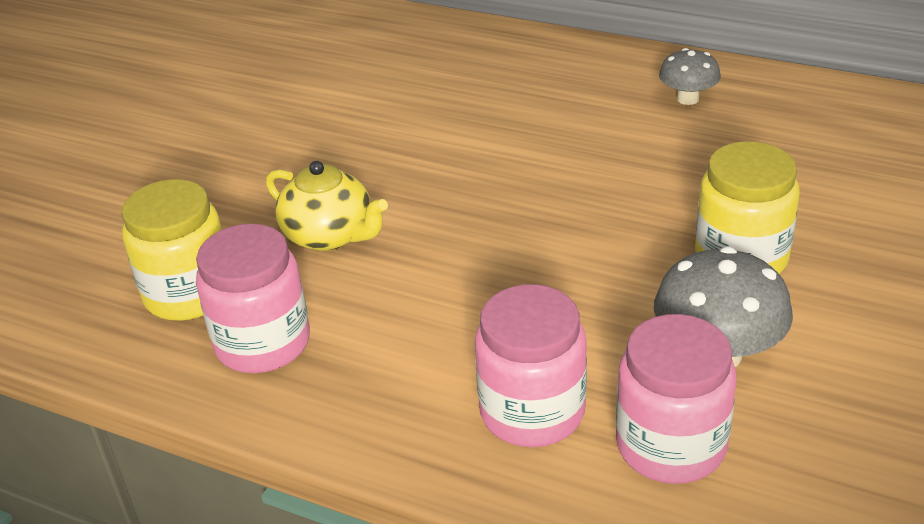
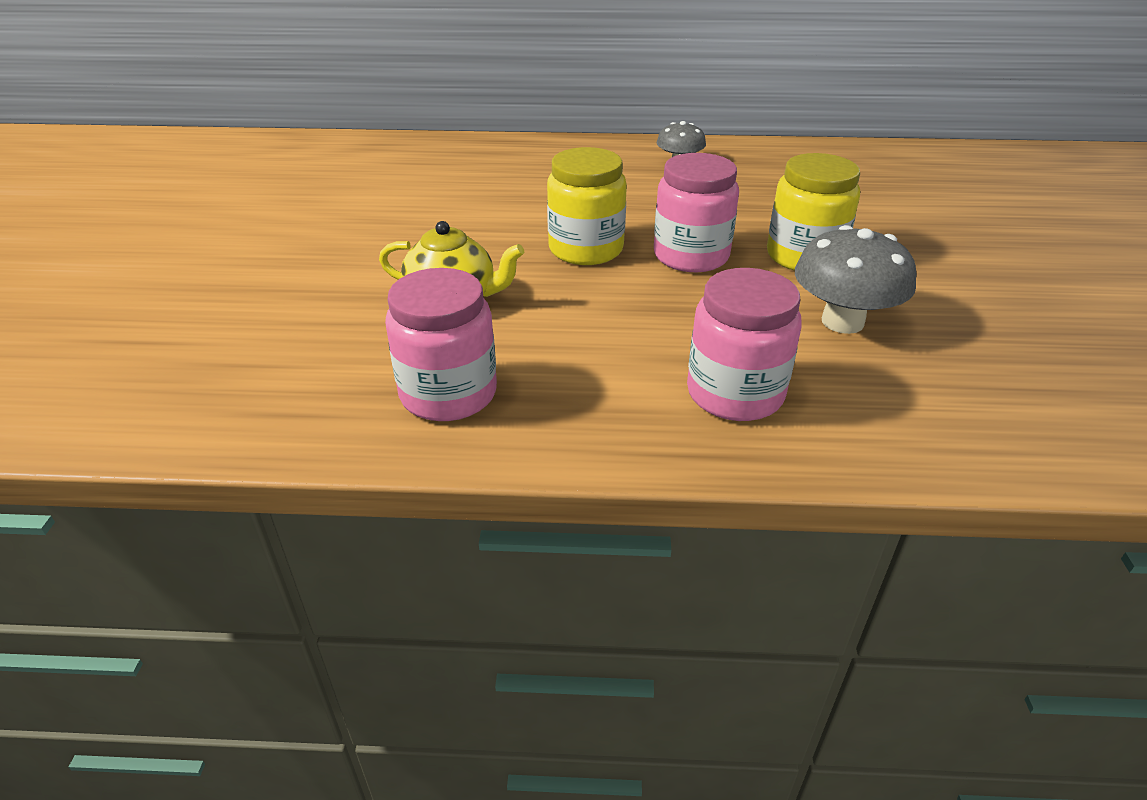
camera: 25 degrees left, 0 degrees up
(189, 294) = (344, 368): yellow jar -> yellow jar (586, 249)
(670, 445) = (864, 392): pink jar -> pink jar (691, 256)

